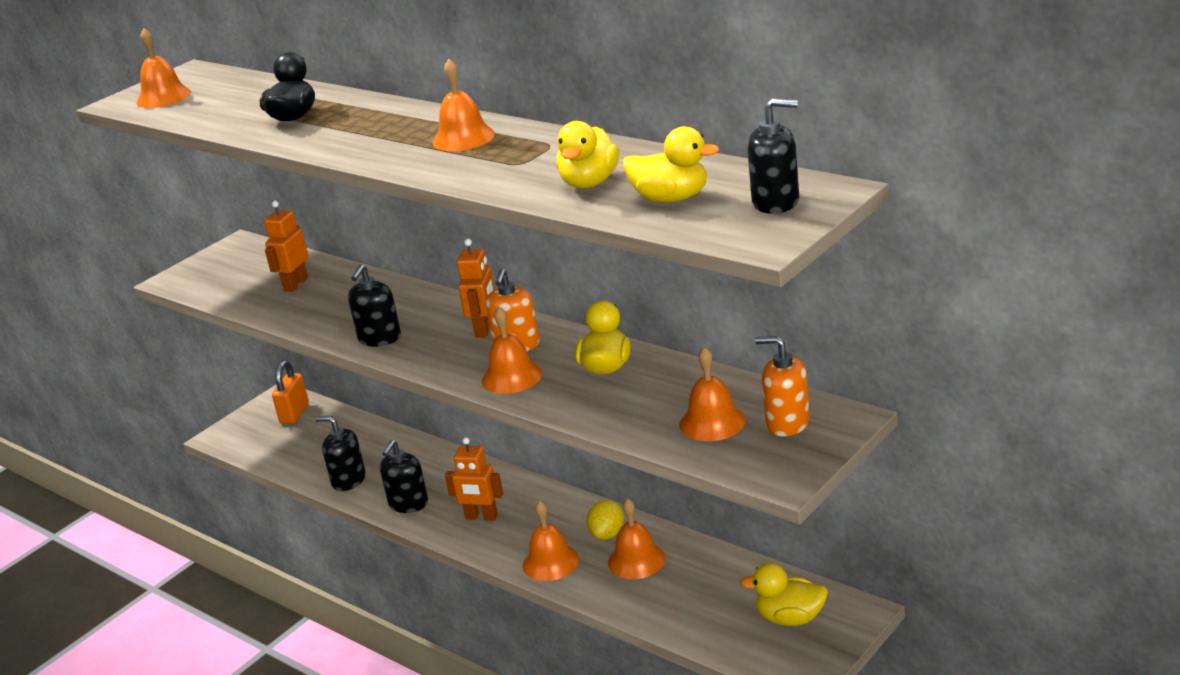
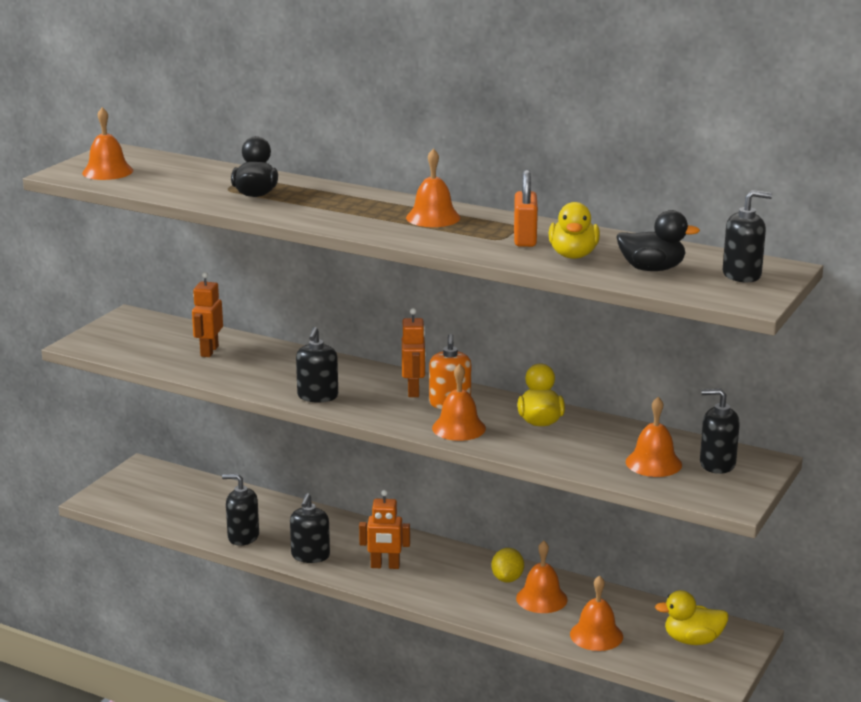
camera: 15 degrees left, 5 degrees down
(294, 413) = (163, 481): orange padlock -> orange padlock (525, 239)
(550, 562) = (464, 601): orange bell -> orange bell (596, 635)
(671, 198) = (652, 269): yellow duck -> black duck
(787, 423) = (717, 464): orange soap dispenser -> black soap dispenser

